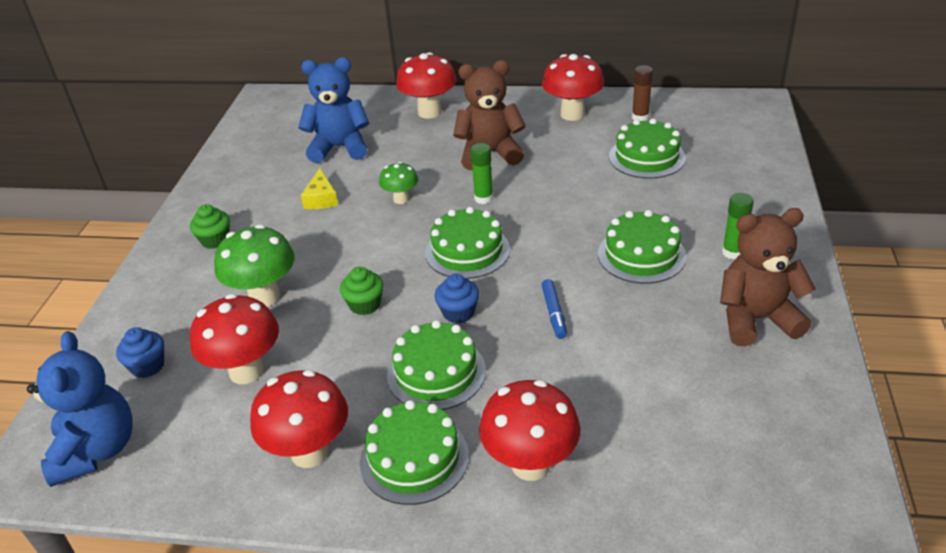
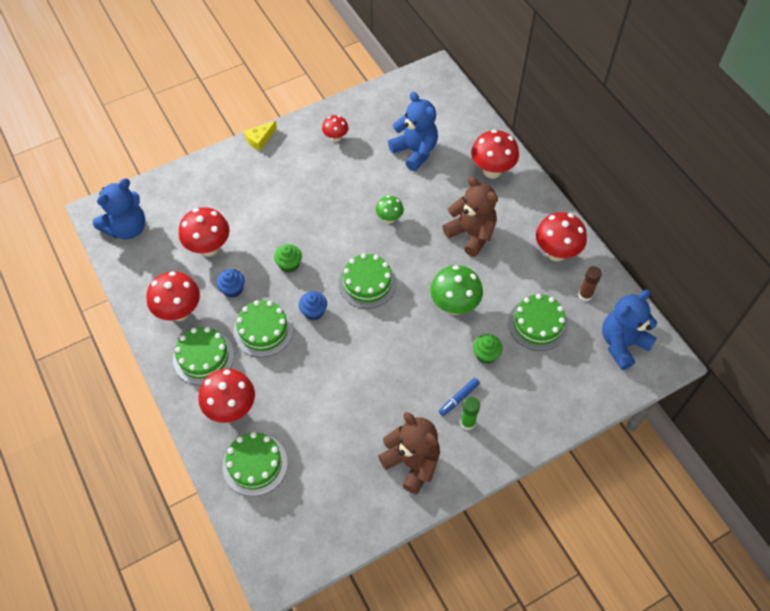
camera: 50 degrees right, 20 degrees up
(148, 366) = (185, 205): blue cupcake -> blue cupcake (232, 289)
(215, 240) = (288, 158): green cupcake -> green cupcake (486, 354)
(242, 193) = (336, 138): none -> red mushroom
(264, 297) = (263, 215): green mushroom -> green mushroom (454, 306)
(321, 198) = (360, 179): yellow cheese -> yellow cheese (260, 139)
(483, 198) = (422, 260): green glue stick -> none
(554, 313) = (345, 357): blue marker -> blue marker (459, 398)
(641, 255) = (429, 374): green cake -> green cake (255, 464)
(717, 119) = (622, 343): none -> blue teddy bear

